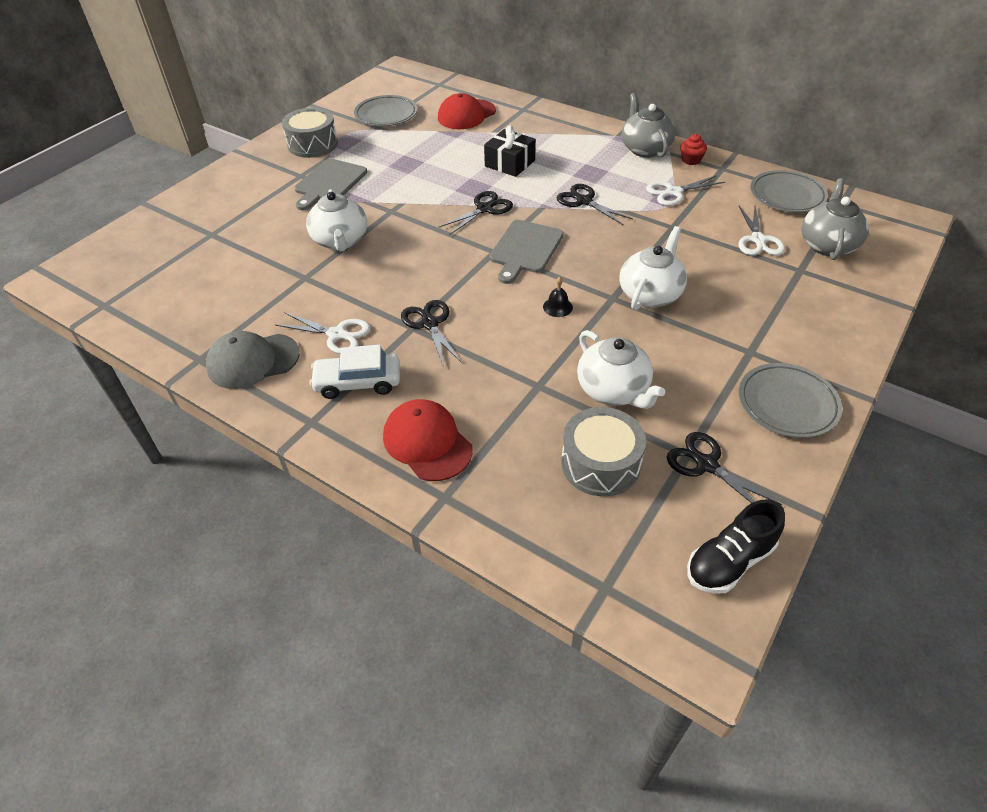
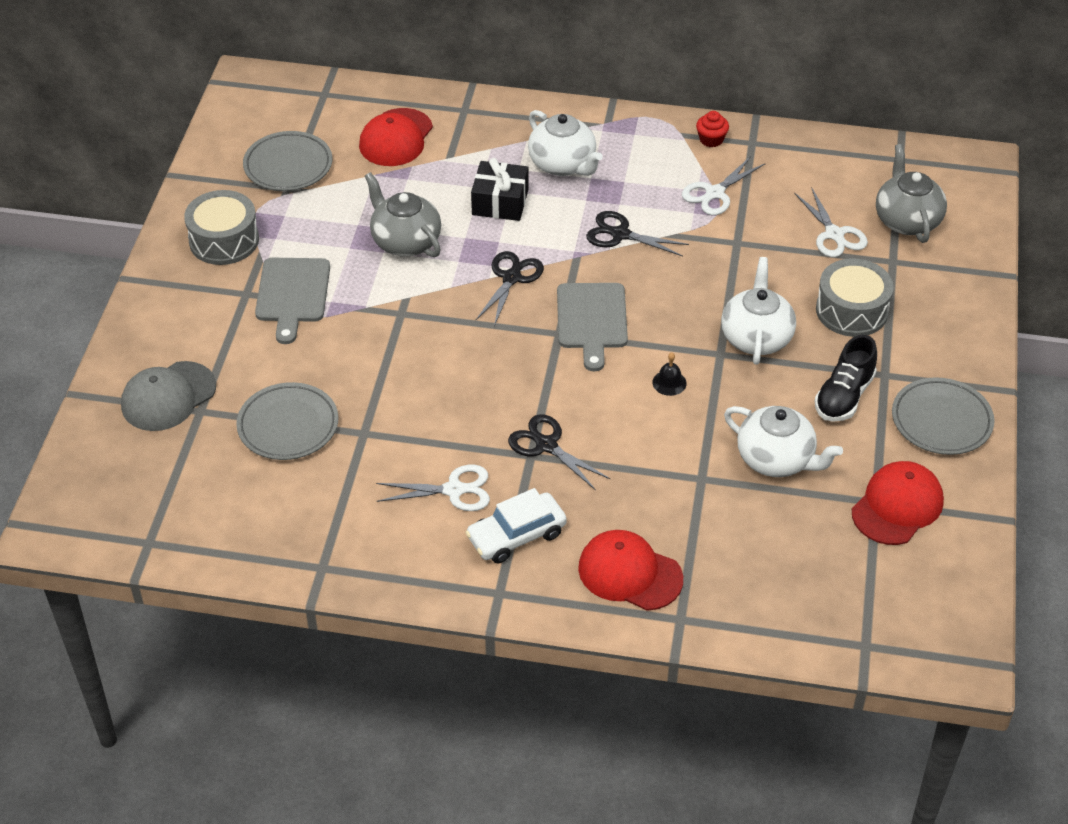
camera: 25 degrees left, 0 degrees up
(253, 361) = (384, 550): grey cap -> grey cap (168, 396)
(340, 241) = (370, 372): white teapot -> white teapot (563, 164)
(600, 463) = (803, 537): grey drum -> grey drum (851, 310)
(645, 149) = (650, 136): grey teapot -> grey teapot (405, 241)
(706, 465) = (897, 506): black scissors -> red cap
(729, 561) = (955, 586): black shoe -> black shoe (844, 396)
(787, 195) = (839, 164): grey plate -> grey plate (288, 425)

